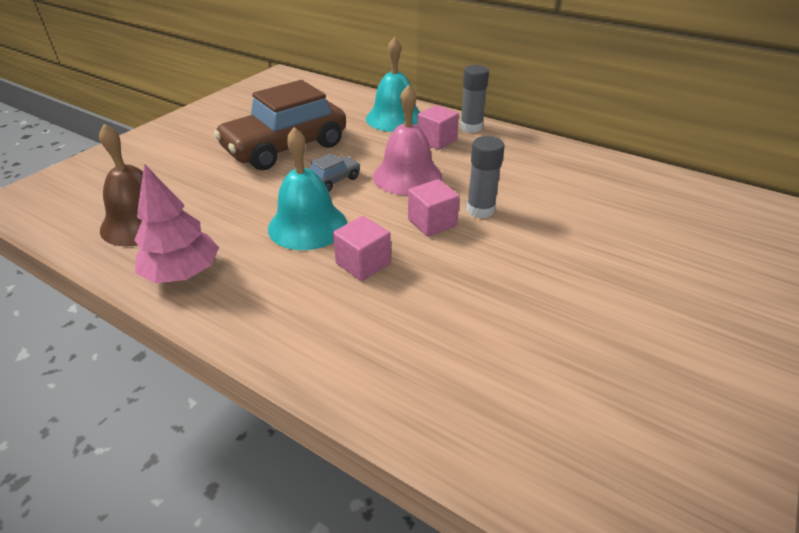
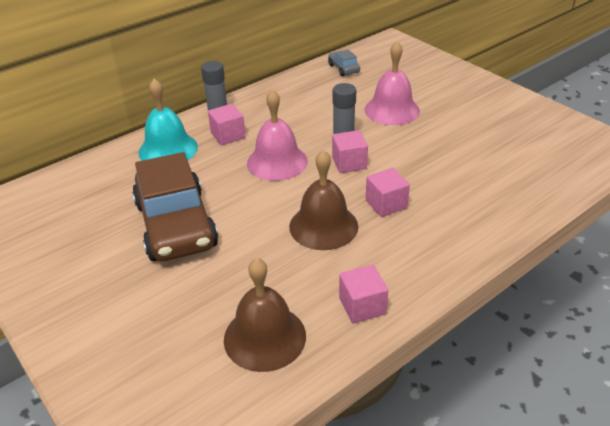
camera: 70 degrees left, 0 degrees up
(182, 273) = (362, 306): pink tree -> pink cube
(307, 225) = (323, 226): turquoise bell -> brown bell
(333, 180) = (259, 202): grey car -> grey car (343, 68)
(578, 237) = (392, 110): none -> pink bell

